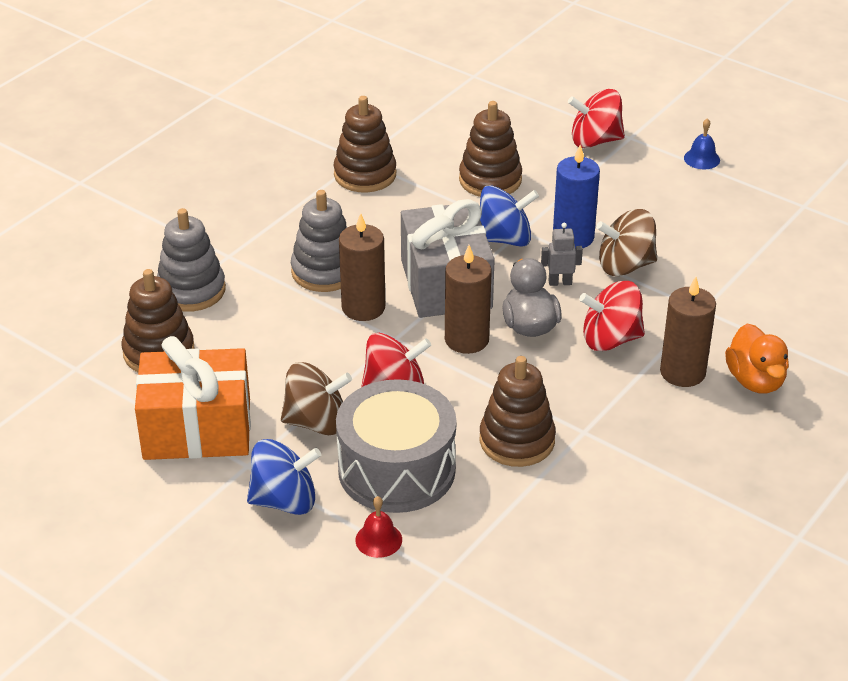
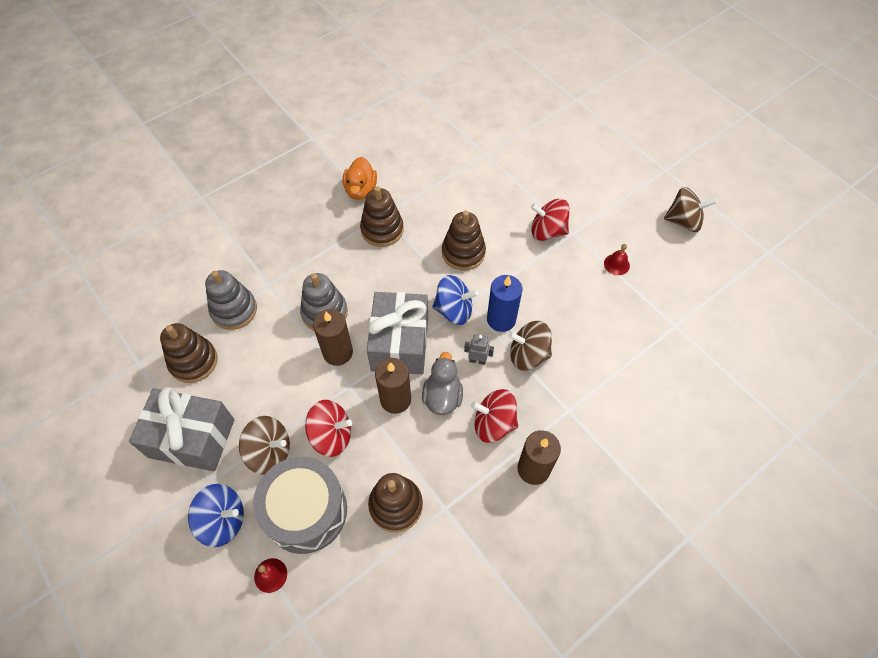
camera: 15 degrees right, 20 degrees up
(197, 429) = (192, 438): orange gift -> grey gift
(702, 159) = (616, 264): blue bell -> red bell
(755, 380) = (583, 490): orange duck -> orange duck (361, 190)
(770, 103) = (683, 221): none -> brown spinning top

